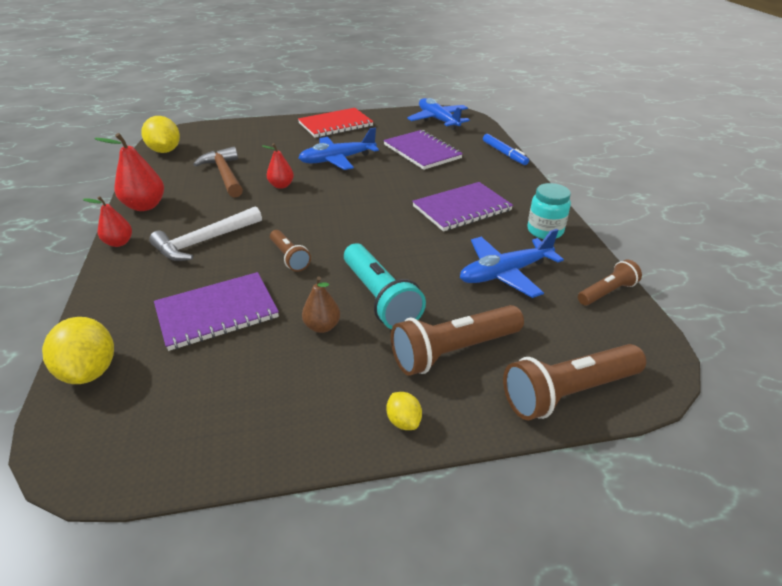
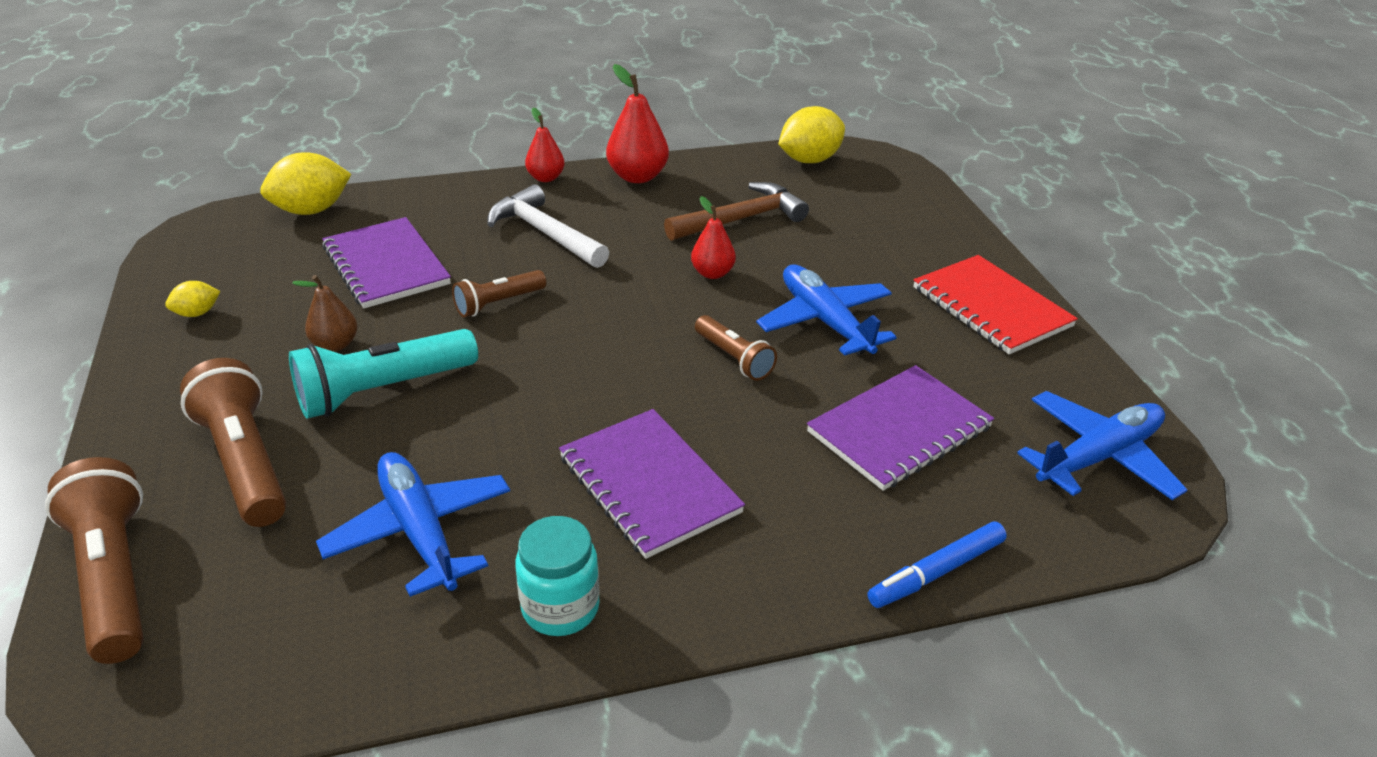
camera: 85 degrees right, 0 degrees up
(403, 421) = (143, 418): yellow lemon -> yellow lemon (197, 313)
(607, 292) = (331, 676): brown flashlight -> brown flashlight (734, 358)

